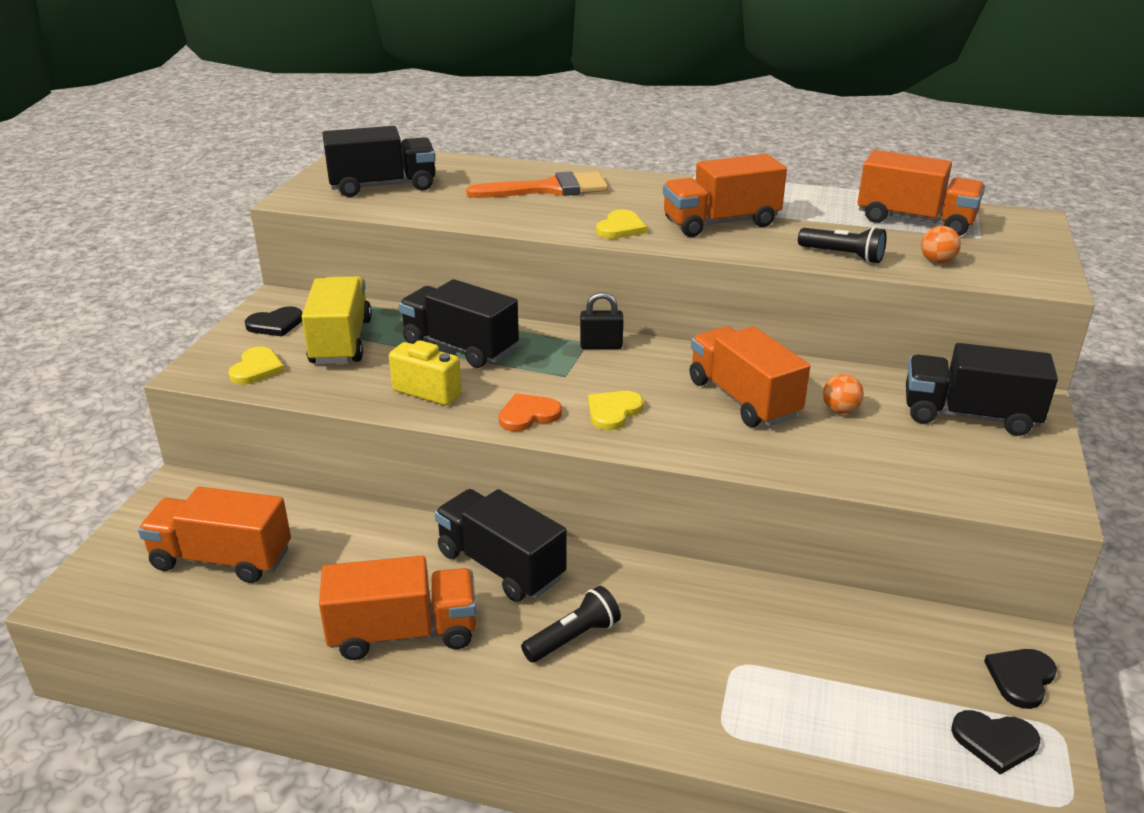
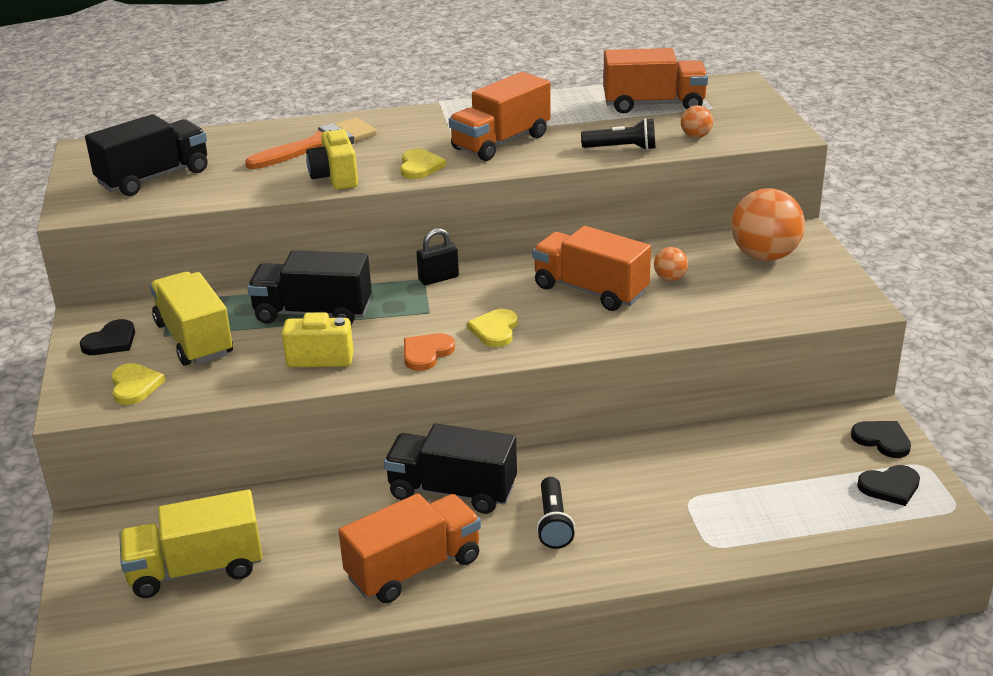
camera: 25 degrees left, 0 degrees up
(222, 559) = (196, 569): orange truck -> yellow truck
(533, 220) = (335, 178): none -> yellow camera
(573, 637) = (554, 523): black flashlight -> black flashlight turned 150 degrees clockwise
(969, 415) = (764, 256): black truck -> orange ball
(1021, 678) = (882, 440): black heart -> black heart turned 120 degrees clockwise

